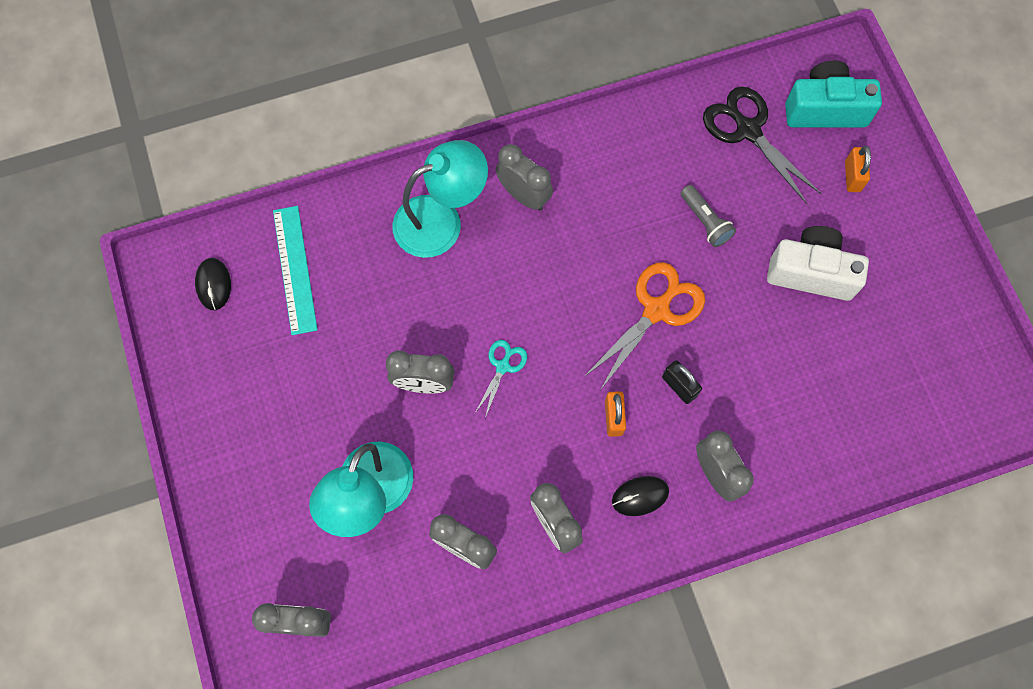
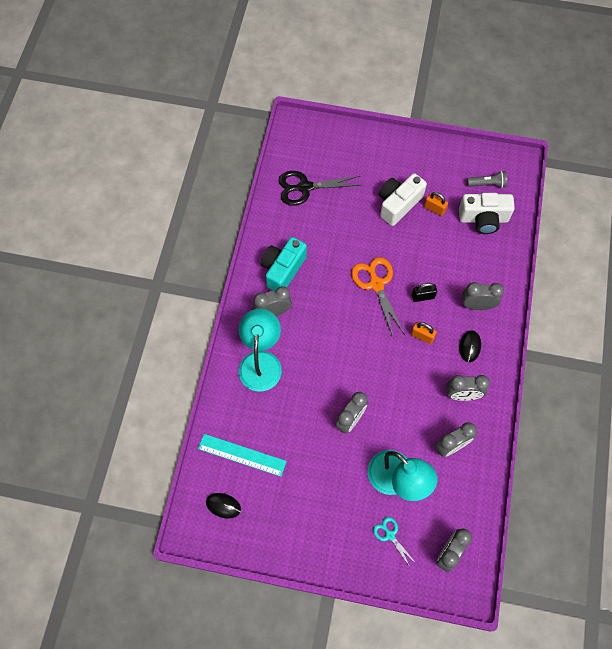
camera: 60 degrees left, 5 degrees down
(503, 366) = (364, 375): turquoise scissors -> turquoise scissors (390, 535)
(705, 221) = (342, 235): grey flashlight -> grey flashlight (487, 184)
(825, 109) = (316, 147): turquoise camera -> turquoise camera (283, 270)
(852, 176) = (359, 157): orange padlock -> orange padlock (434, 209)
(873, 411) = (483, 219): none -> white camera

